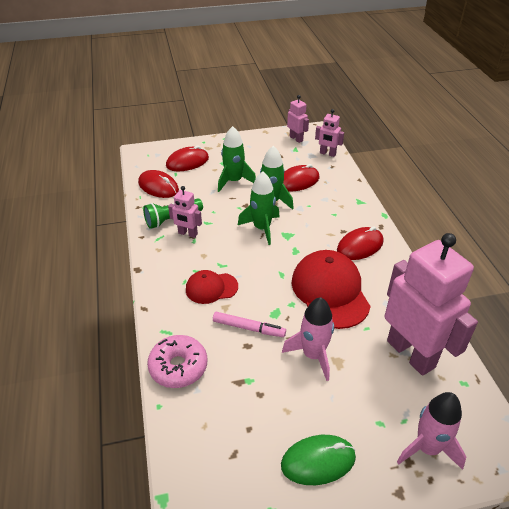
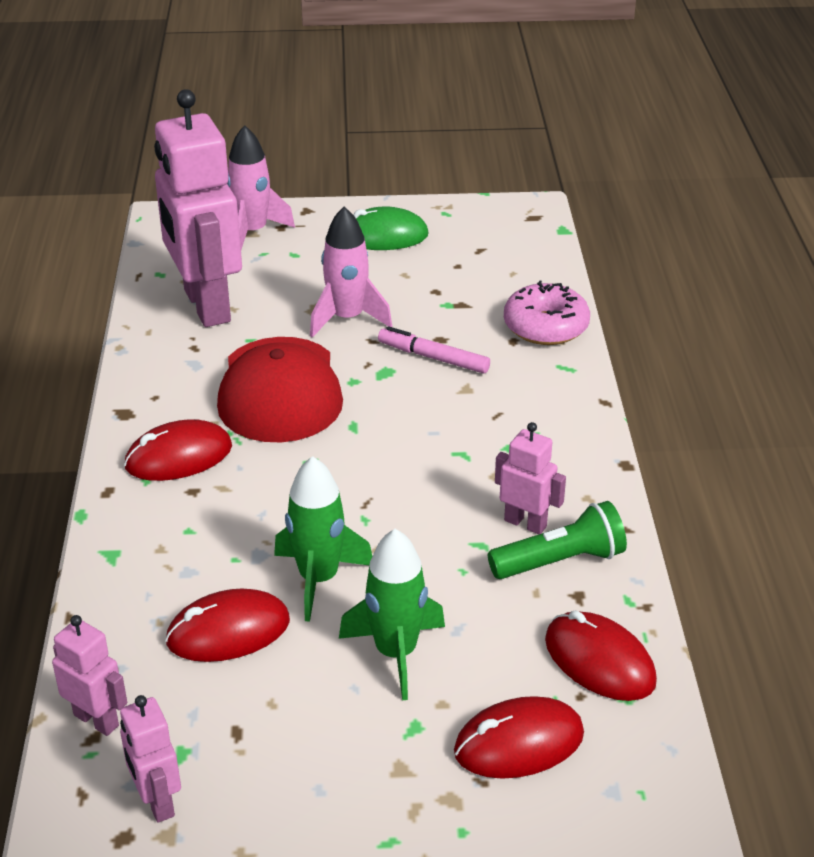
camera: 170 degrees left, 5 degrees down
(211, 288) = (486, 418): red cap -> none
(262, 228) = (362, 516): green rocket -> none

